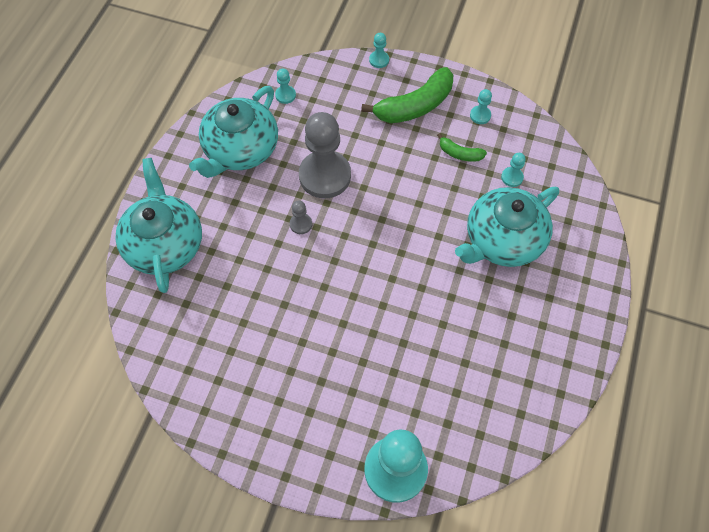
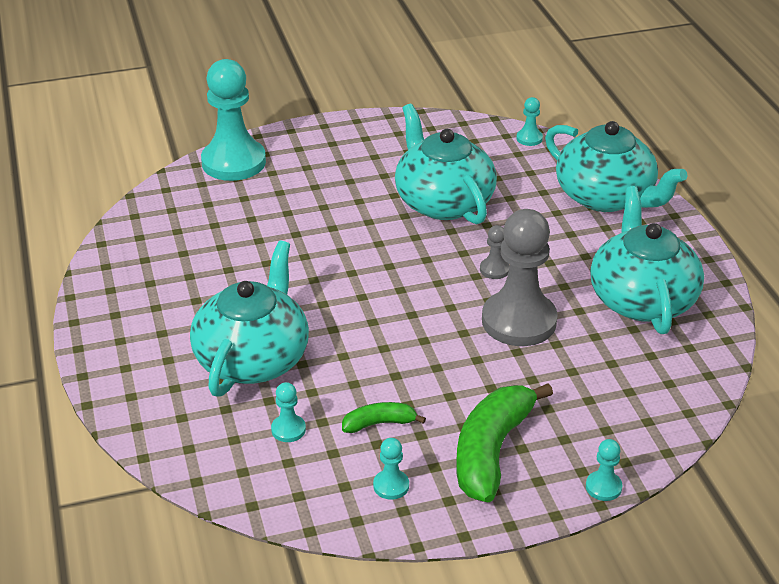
camera: 145 degrees right, 25 degrees down
(275, 310) = (443, 202): none -> turquoise teapot
(285, 95) = (667, 378): turquoise pawn -> turquoise pawn (529, 138)

